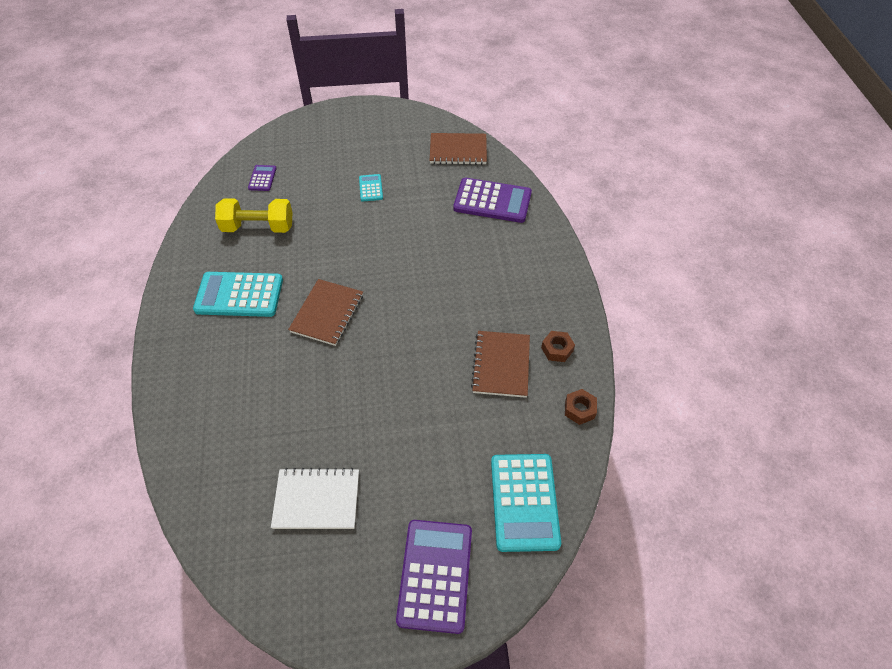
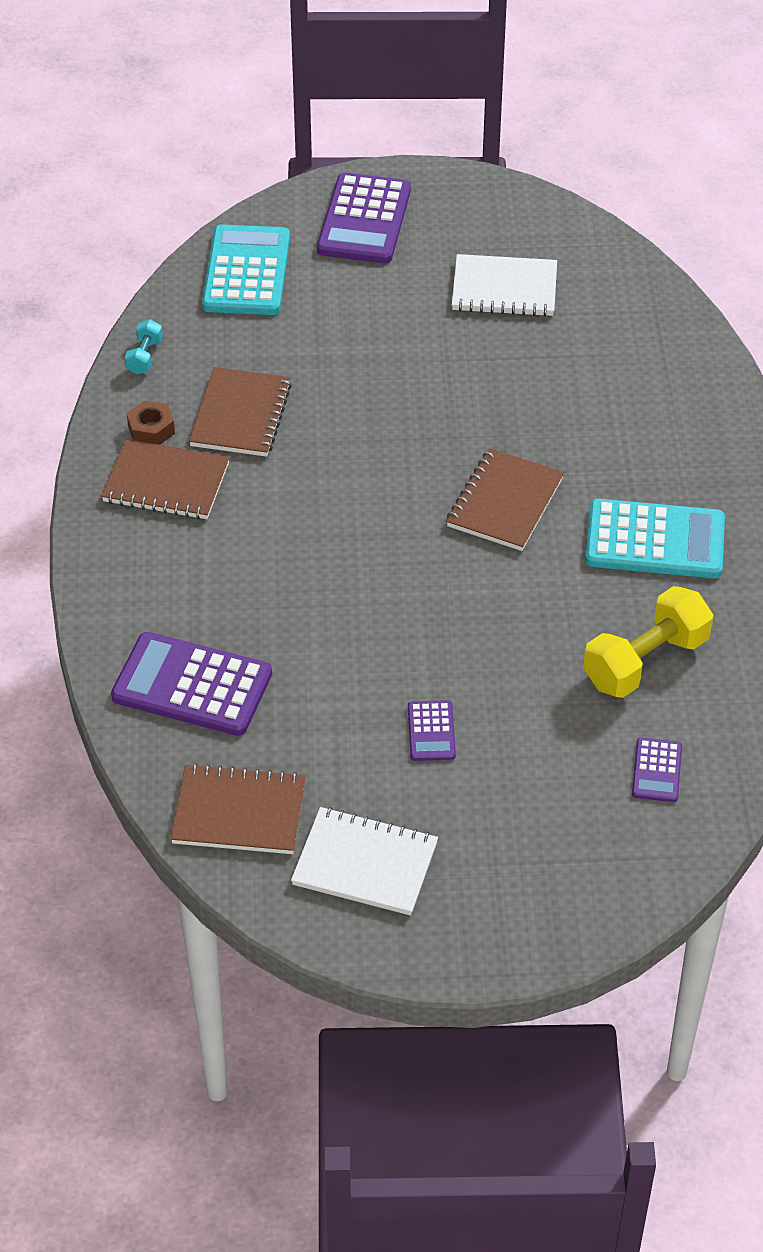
camera: 175 degrees left, 5 degrees down
(258, 227) = (645, 661): yellow dumbbell -> yellow dumbbell turned 45 degrees counterclockwise
(371, 188) = (431, 731): turquoise calculator -> purple calculator
(399, 135) = (365, 864): none -> white notebook
(536, 312) = (166, 482): none -> brown notebook
(579, 409) = (144, 356): brown nut -> turquoise dumbbell

